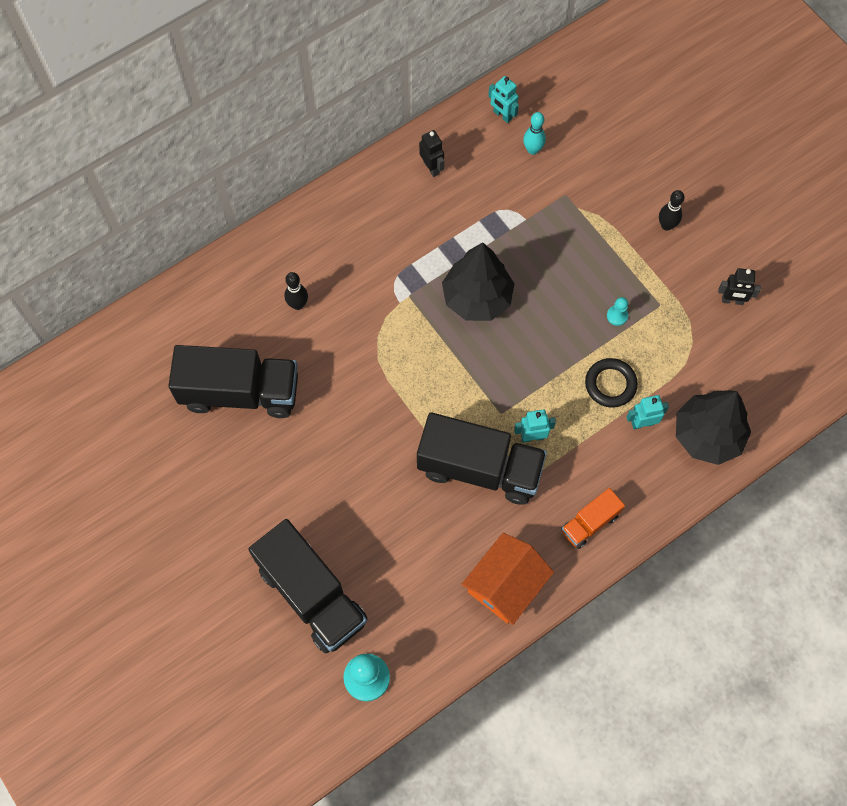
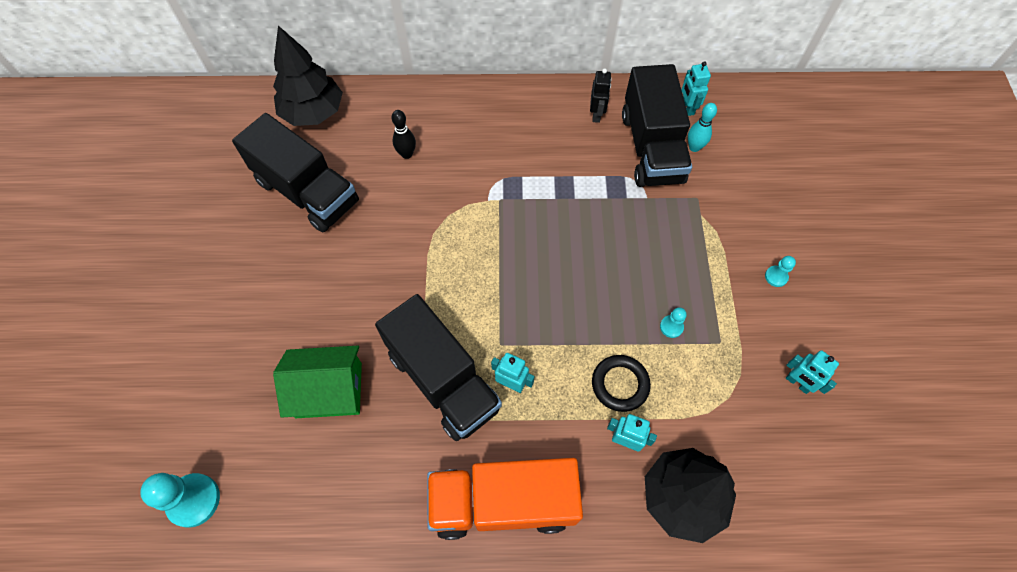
camera: 35 degrees right, 5 degrees down
(312, 595) = (216, 391): black truck -> black truck (651, 147)
(399, 534) = (329, 390): none -> green house
(477, 298) = (555, 235): black tree -> black tree (313, 113)
(505, 584) = (381, 505): orange house -> none
(589, 523) = (503, 502): orange truck -> orange truck, size x1.98
(666, 225) = (776, 277): black bowling pin -> turquoise pawn
(732, 300) = (797, 383): black robot -> turquoise robot

